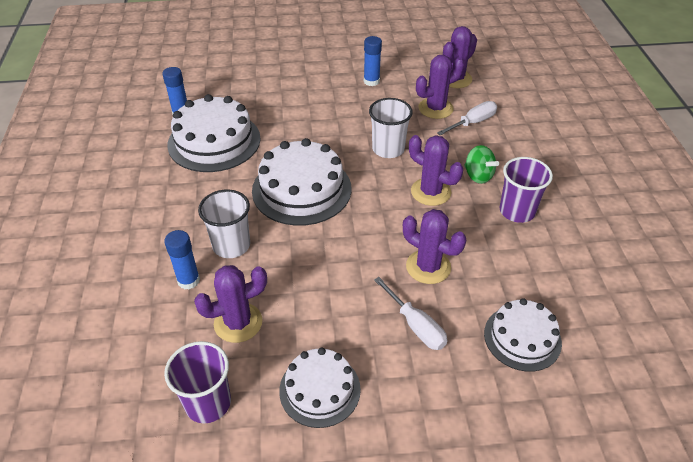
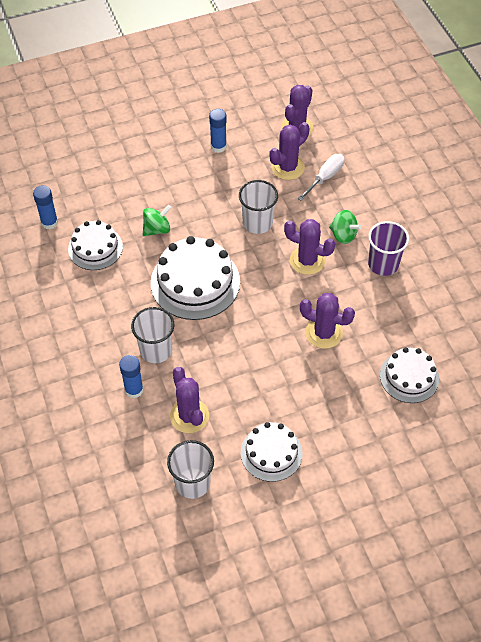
camera: 15 degrees left, 10 degrees up
(208, 403) = (192, 483): purple cup -> white cup
(214, 141) = (95, 248): white cake -> white cake, size x0.62
(238, 323) = (189, 416): purple cactus -> purple cactus turned 75 degrees counterclockwise
(282, 136) = (157, 229): none -> green spinning top
(415, 325) = (327, 385): white screwdriver -> none

